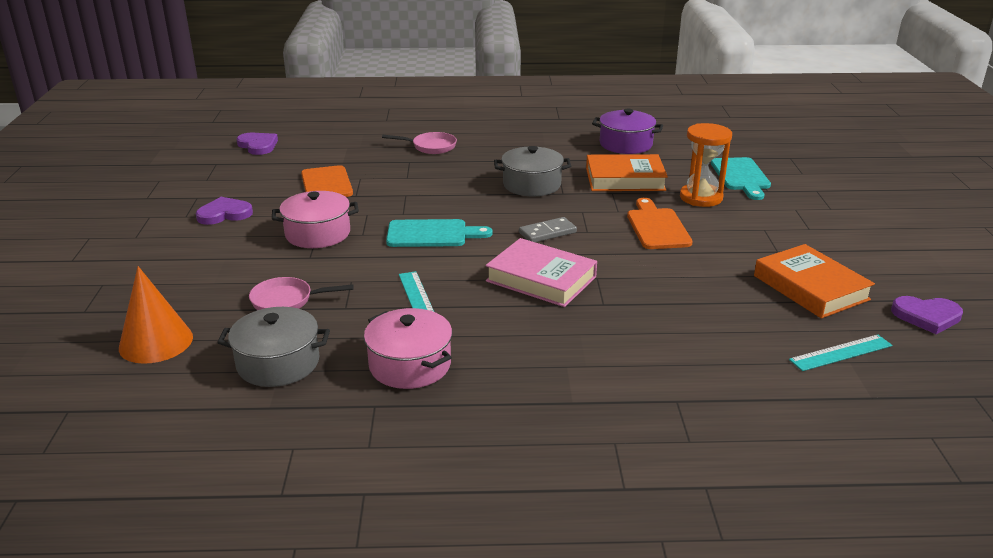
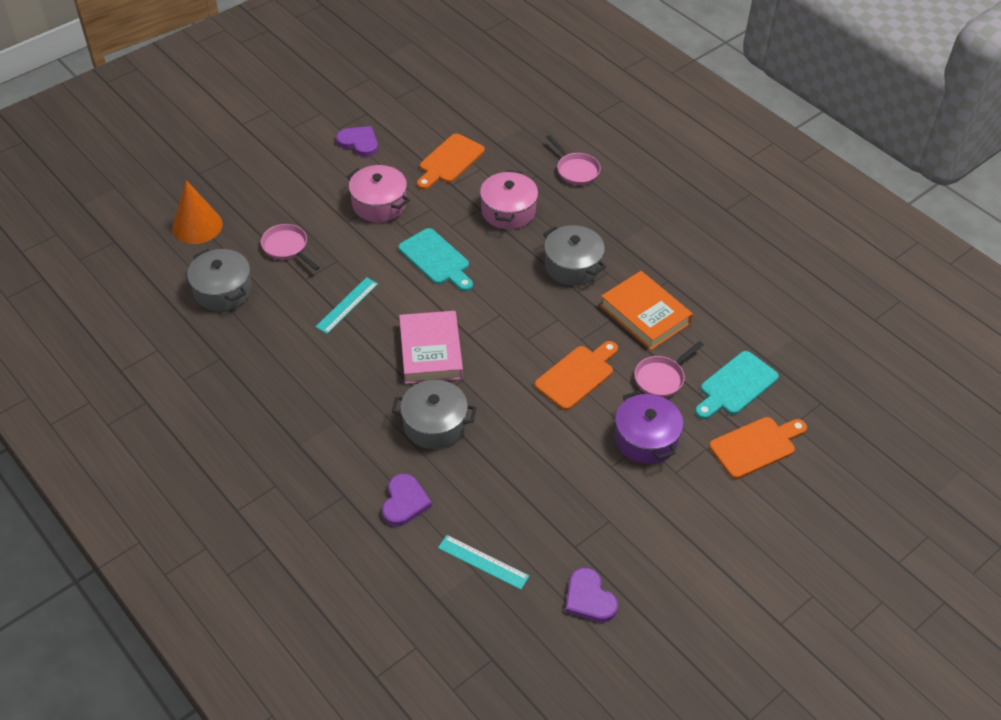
camera: 50 degrees right, 20 degrees up
(258, 145) = (472, 82): purple heart -> purple heart (404, 502)
(410, 365) = (271, 348): pink pot -> pink pot (508, 211)
(547, 233) = (502, 318): grey domino -> none
(625, 144) = (719, 280): purple pot -> purple pot (646, 439)
(636, 311) = (434, 424): none -> grey pot
(701, 197) = (661, 378): orange hourglass -> pink pan
(810, 288) = (567, 510): orange book -> none
(811, 192) = (756, 446): none -> orange cutting board

